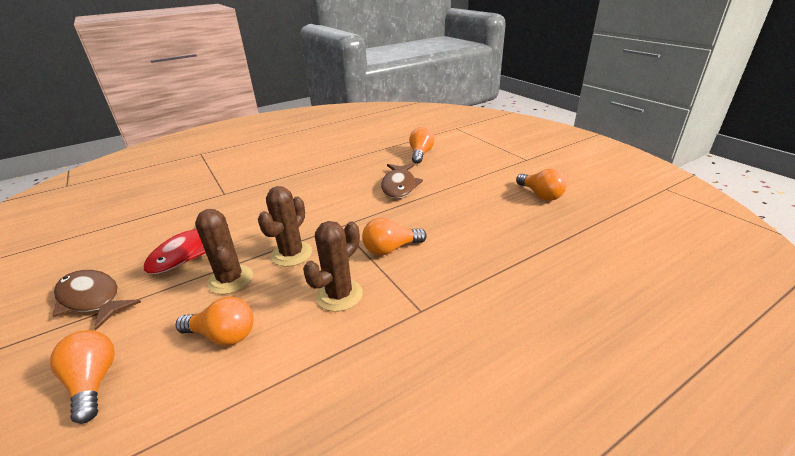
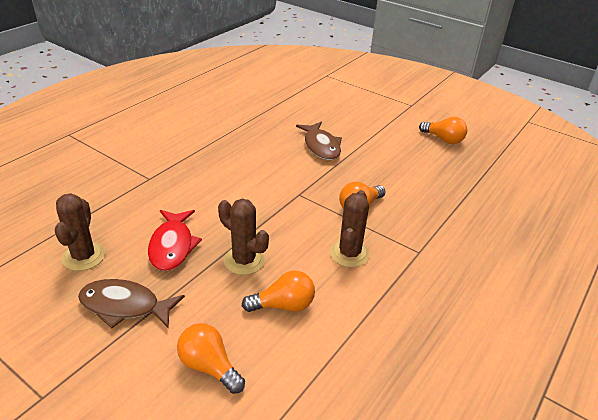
camera: 25 degrees left, 5 degrees up
(292, 254) = (278, 227): brown cactus -> brown cactus (84, 256)
(420, 154) = (315, 109): orange light bulb -> none

